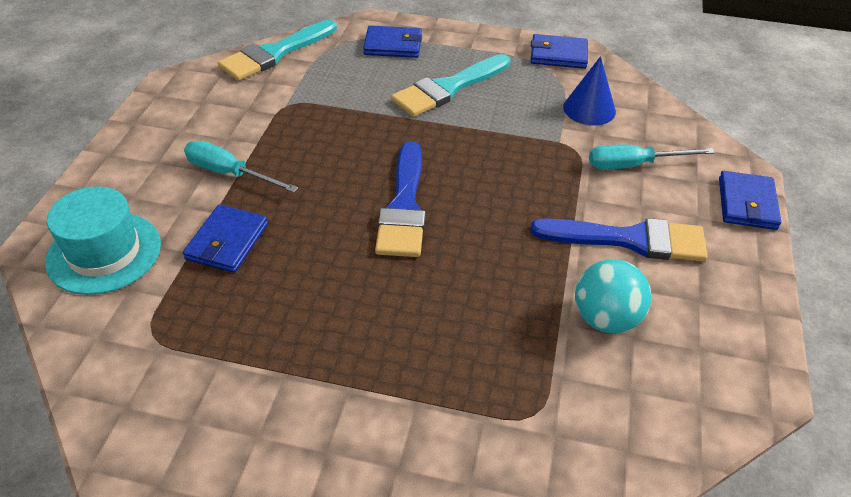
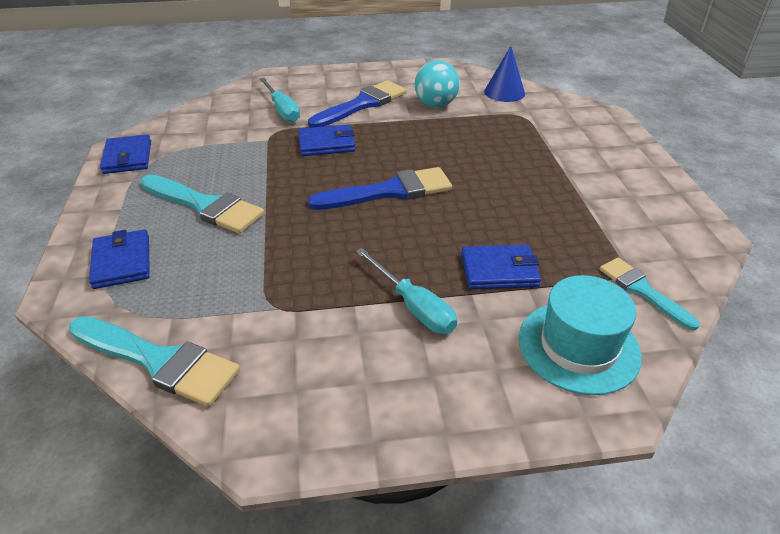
camera: 110 degrees left, 5 degrees down
(116, 337) = (642, 290): none -> turquoise brush
(229, 173) = (413, 306): turquoise screwdriver -> turquoise screwdriver turned 45 degrees counterclockwise
(589, 109) = (215, 133): blue cone -> blue cone (504, 92)
(629, 240) = (362, 104): blue brush -> blue brush turned 60 degrees clockwise
(747, 203) = (303, 74): blue wallet -> blue wallet (326, 144)

